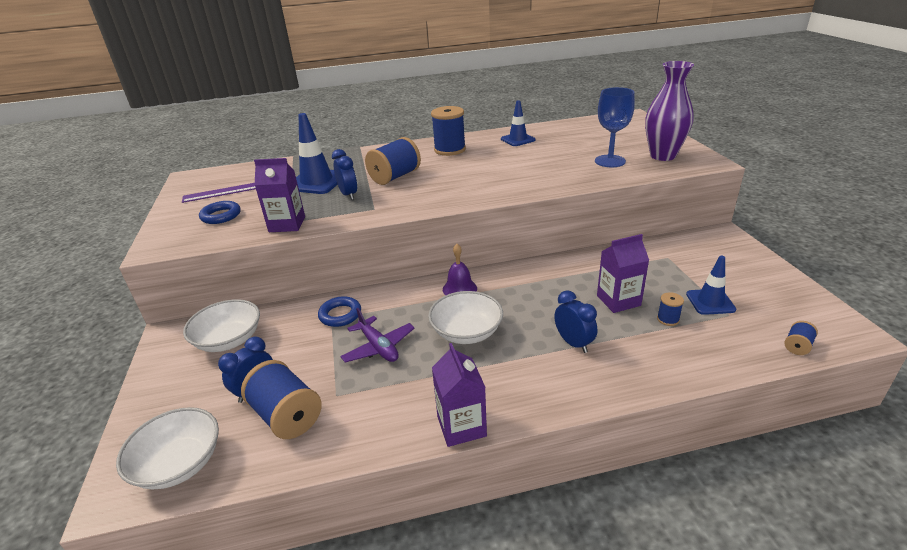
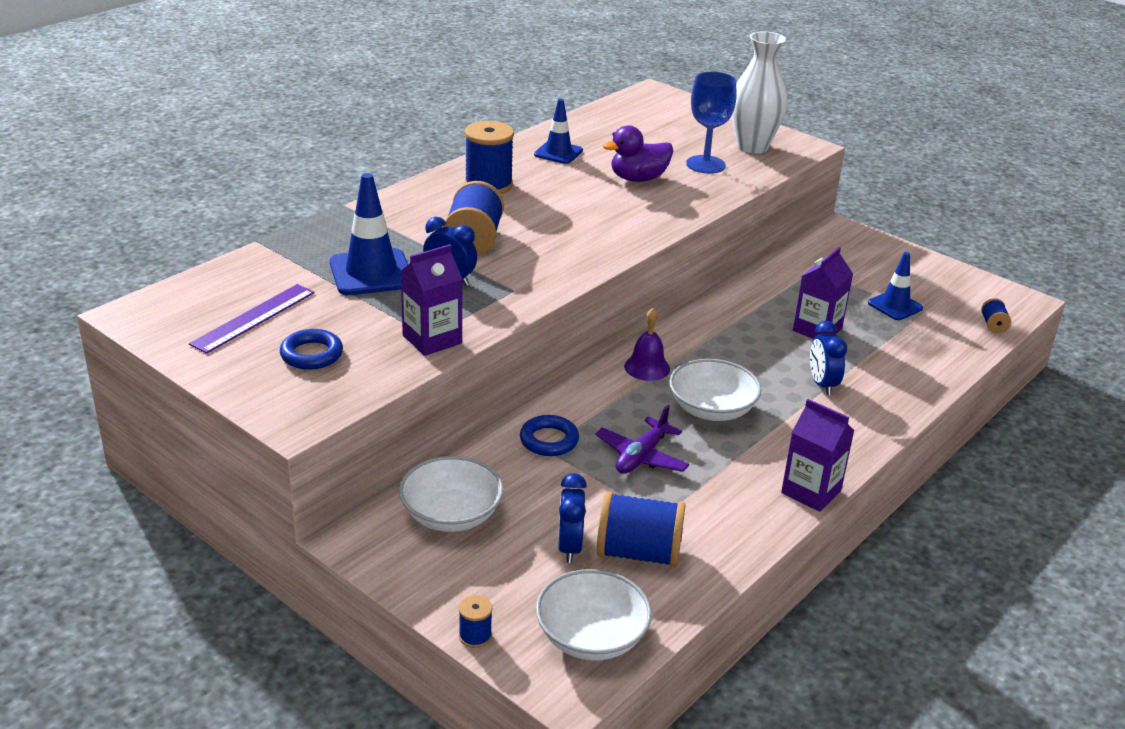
camera: 40 degrees left, 0 degrees up
(378, 347) = (641, 456): purple plane -> purple plane turned 105 degrees clockwise
(548, 161) = (638, 179): none -> purple duck
(573, 343) = (822, 384): blue clock -> blue clock turned 120 degrees counterclockwise
(662, 156) = (752, 146): purple vase -> white vase
(668, 319) = (877, 334): blue spool -> blue spool (475, 636)

